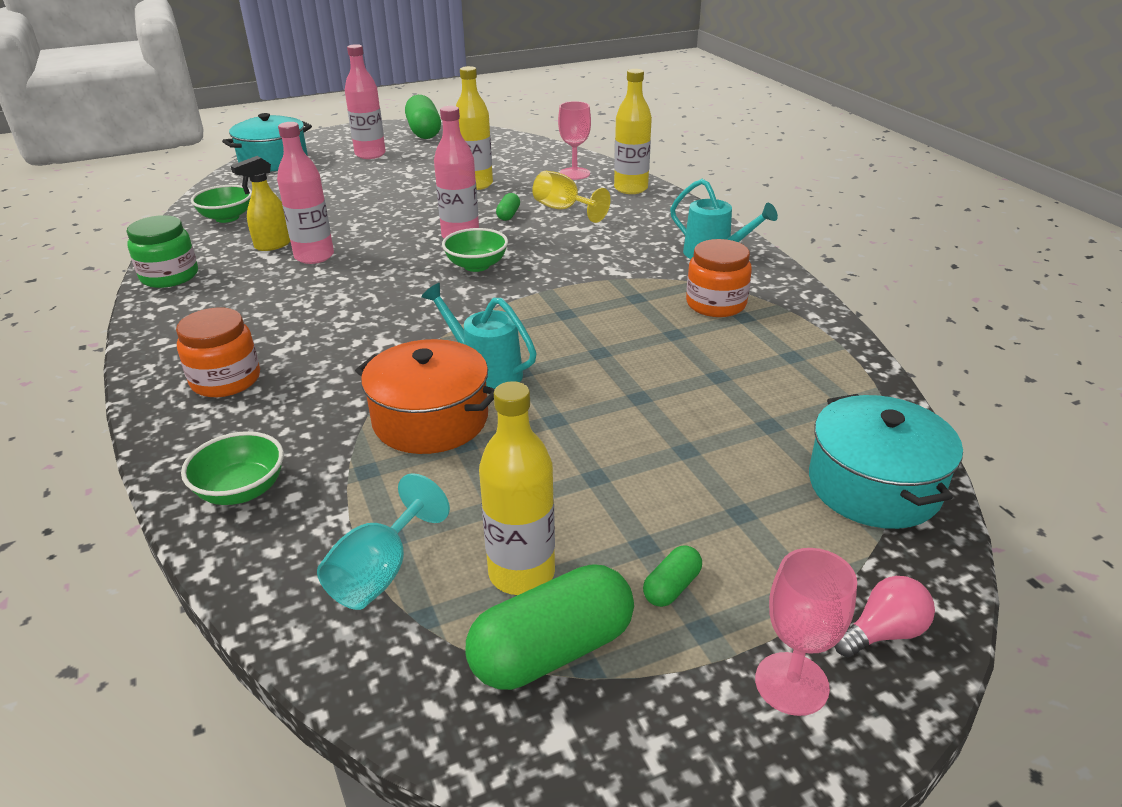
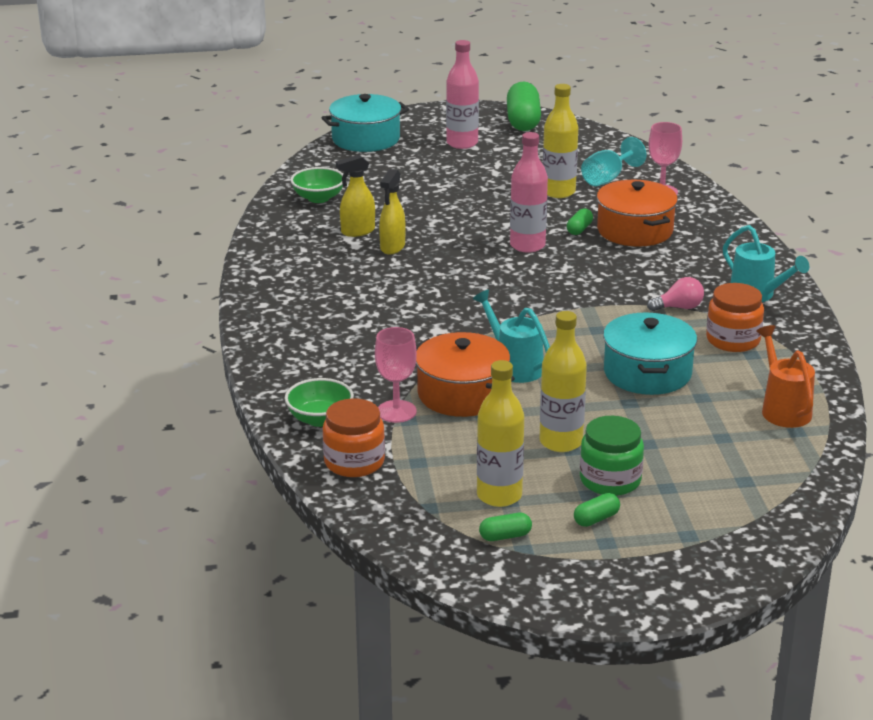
camera: 15 degrees right, 5 degrees down
(169, 276) = (268, 249): green jar -> green jar (610, 480)
(226, 380) = (312, 342): orange jar -> orange jar (354, 462)
(314, 256) = (392, 247): pink bottle -> yellow spray bottle
(379, 572) = (406, 480): turquoise goblet -> turquoise goblet (607, 178)
(476, 265) = (534, 276): green bowl -> none
(552, 650) = (505, 536): green capsule -> green capsule, size x0.47
(564, 209) = (635, 230): yellow goblet -> orange pot
(630, 189) = (711, 216): yellow bottle -> yellow bottle (561, 442)
(791, 683) = (647, 576): pink goblet -> pink goblet (396, 411)
(815, 376) = (783, 409): none -> orange watering can
(874, 486) = (776, 487): turquoise pot -> turquoise pot (647, 373)
(883, 632) = (723, 564): pink light bulb -> pink light bulb (679, 307)

